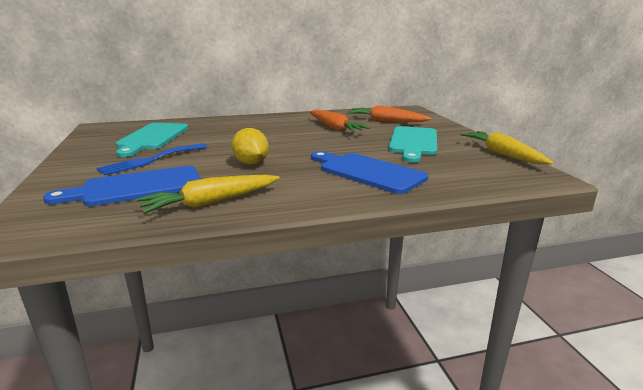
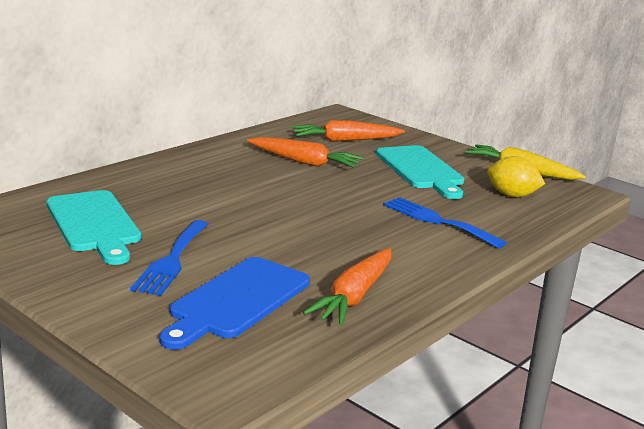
camera: 35 degrees left, 0 degrees up
(211, 203) = (354, 297): yellow carrot -> orange carrot
(251, 163) = (302, 236): yellow lemon -> yellow lemon (512, 195)
(368, 172) = (437, 221): blue cutting board -> blue fork

